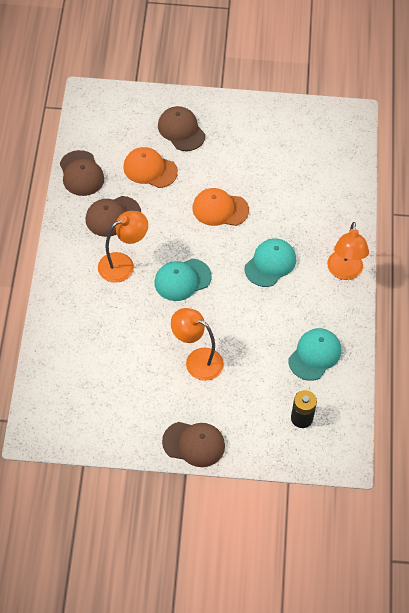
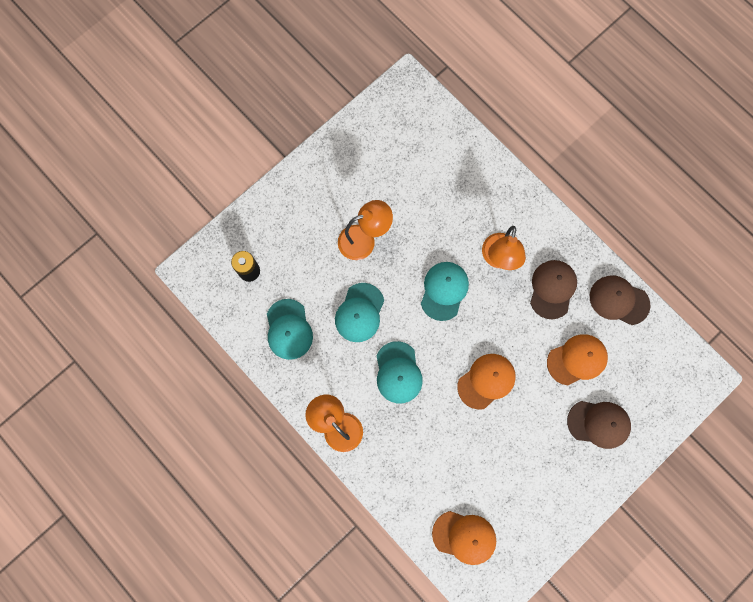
camera: 135 degrees right, 20 degrees up
(194, 444) = (301, 180): brown cap -> none
(254, 320) = (359, 313): none -> turquoise cap
(332, 151) = (464, 537): none -> orange cap

